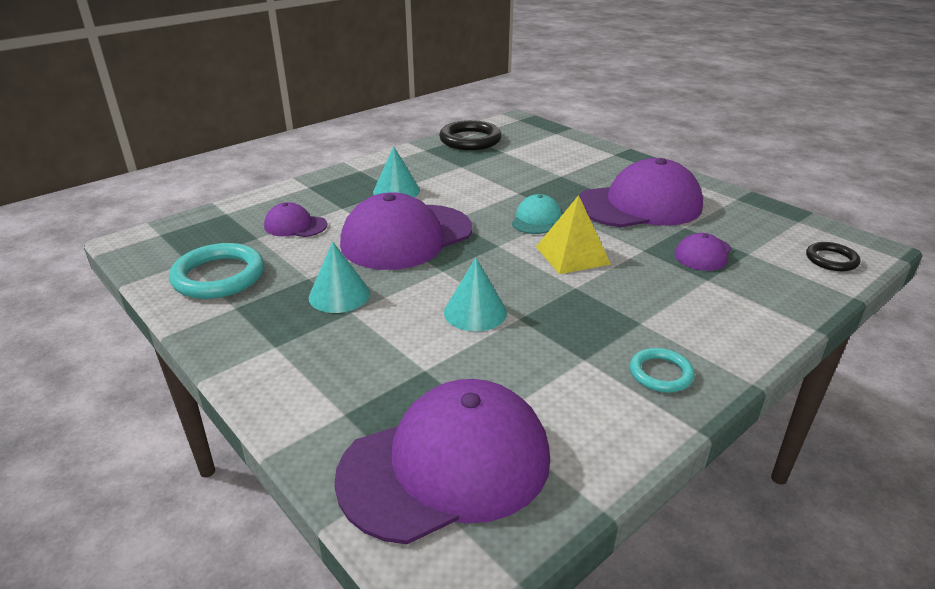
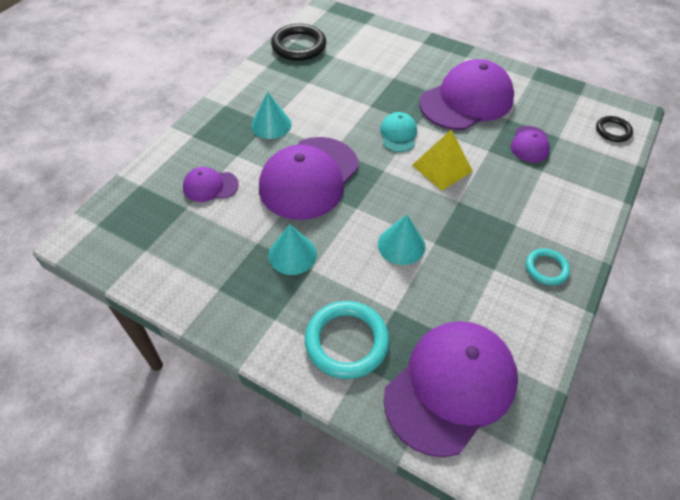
camera: 20 degrees left, 20 degrees up
(219, 276) = (183, 260): turquoise ring -> turquoise ring (346, 341)

